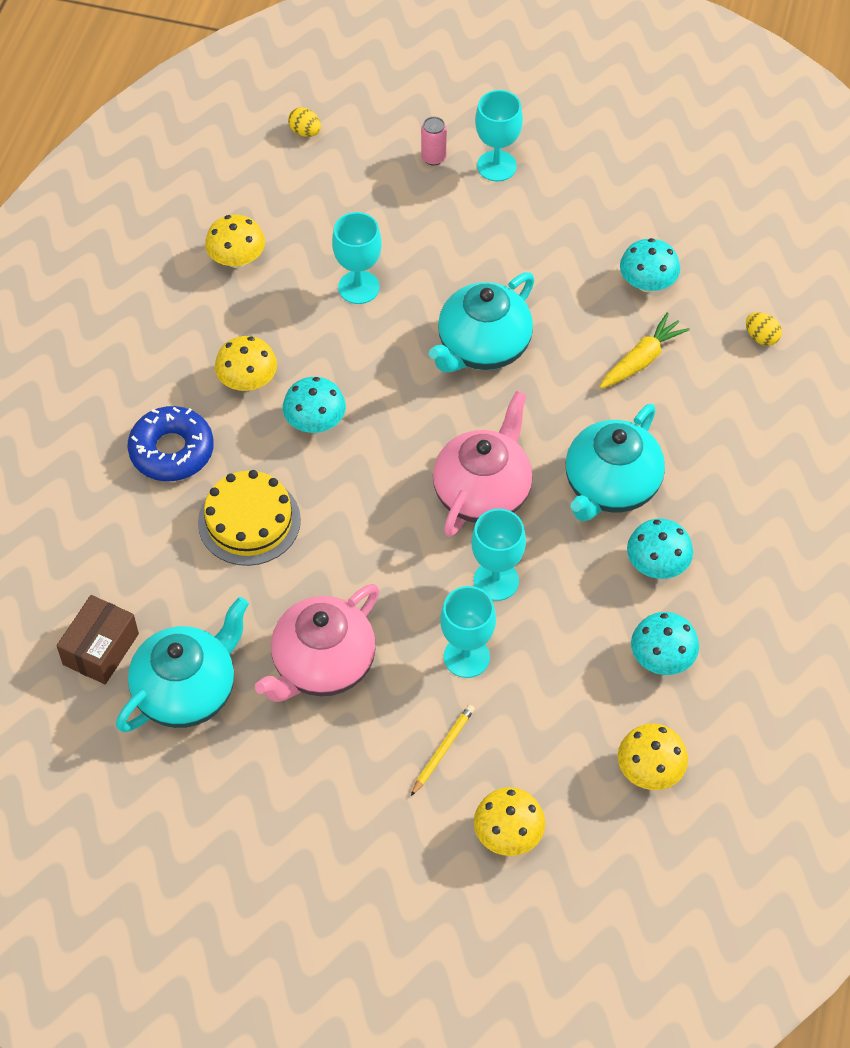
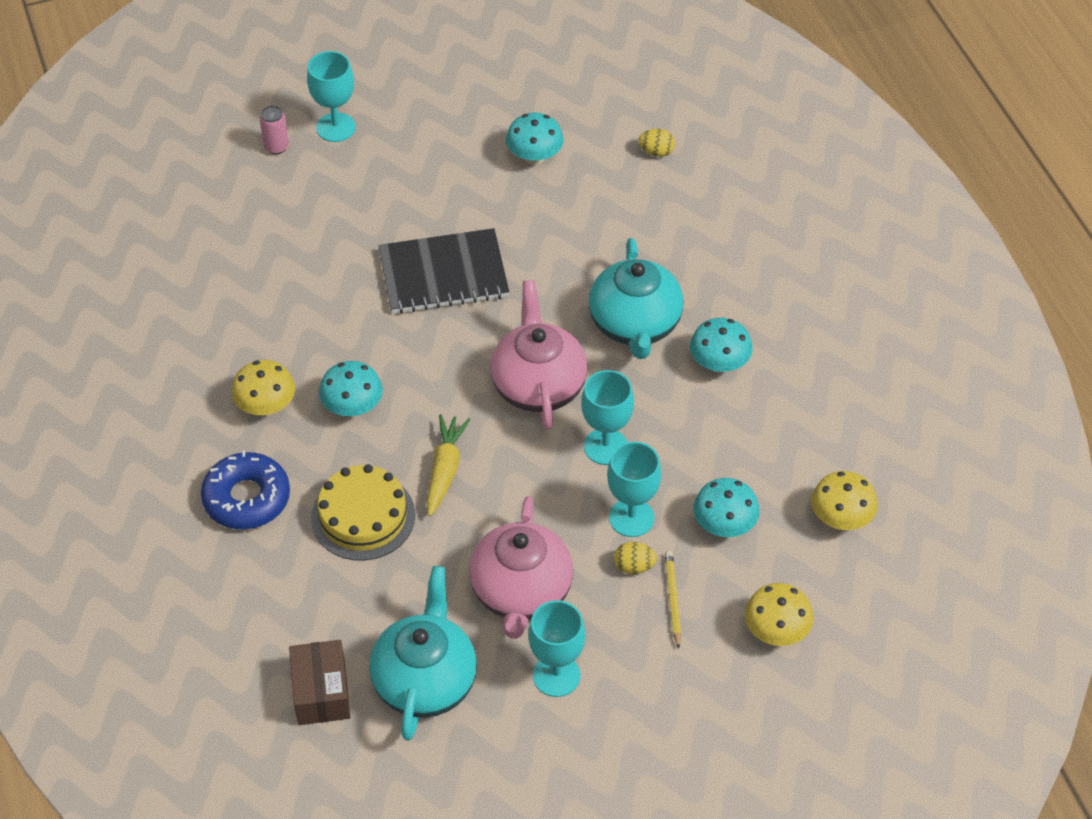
camera: 35 degrees left, 5 degrees down
(237, 259) = (172, 313): yellow mushroom -> none
(305, 132) = (146, 181): yellow egg -> yellow egg (634, 566)
(358, 287) = (299, 281): turquoise goblet -> turquoise goblet (556, 675)
(482, 347) = (443, 274): turquoise teapot -> black notebook
(642, 359) = (579, 216): yellow carrot -> yellow carrot (445, 469)
(662, 658) = (781, 430): turquoise mushroom -> turquoise mushroom (724, 525)

